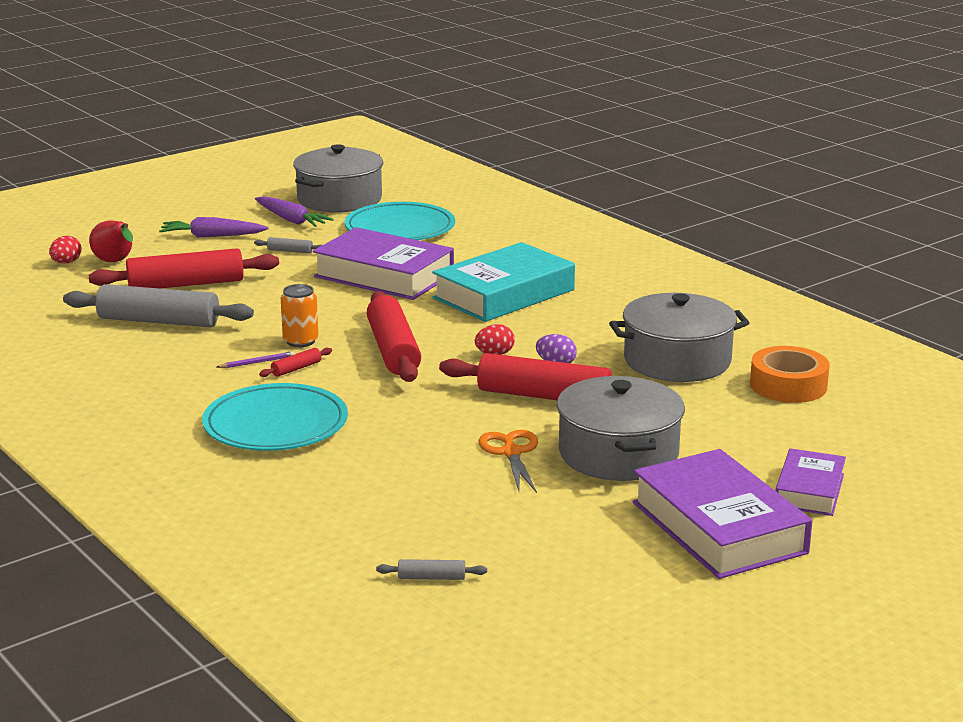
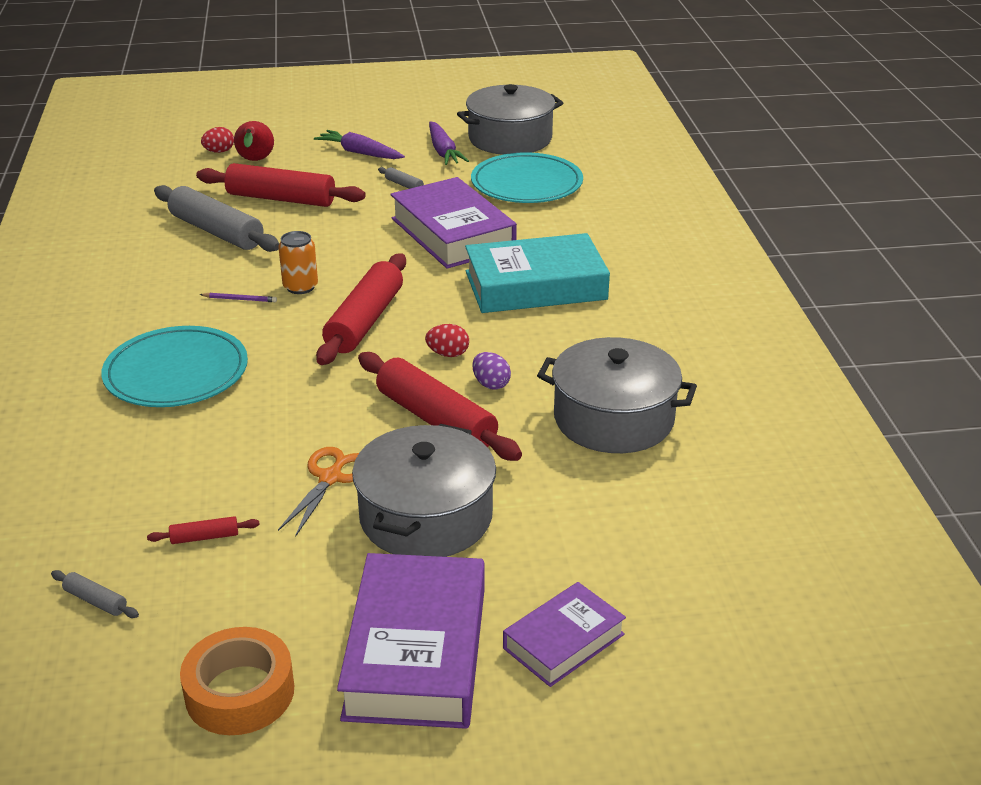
camera: 30 degrees right, 10 degrees up
(296, 369) = (262, 316): red rolling pin -> red rolling pin (204, 537)
(788, 385) = (695, 490): orange tape -> orange tape (240, 692)

